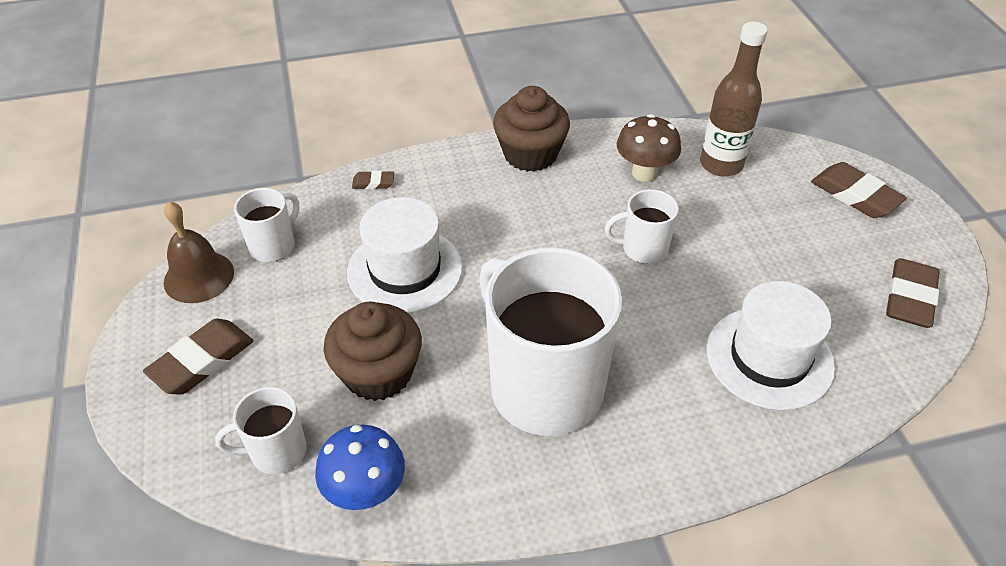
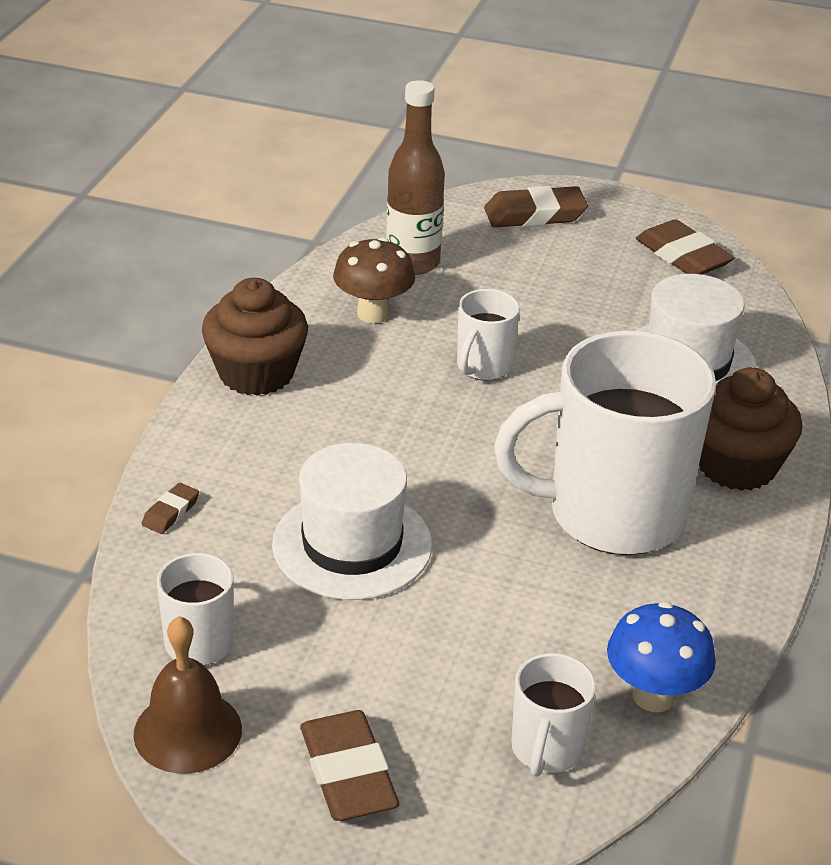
camera: 60 degrees left, 10 degrees down
(378, 373) = (495, 626): brown cupcake -> brown cupcake (736, 465)

